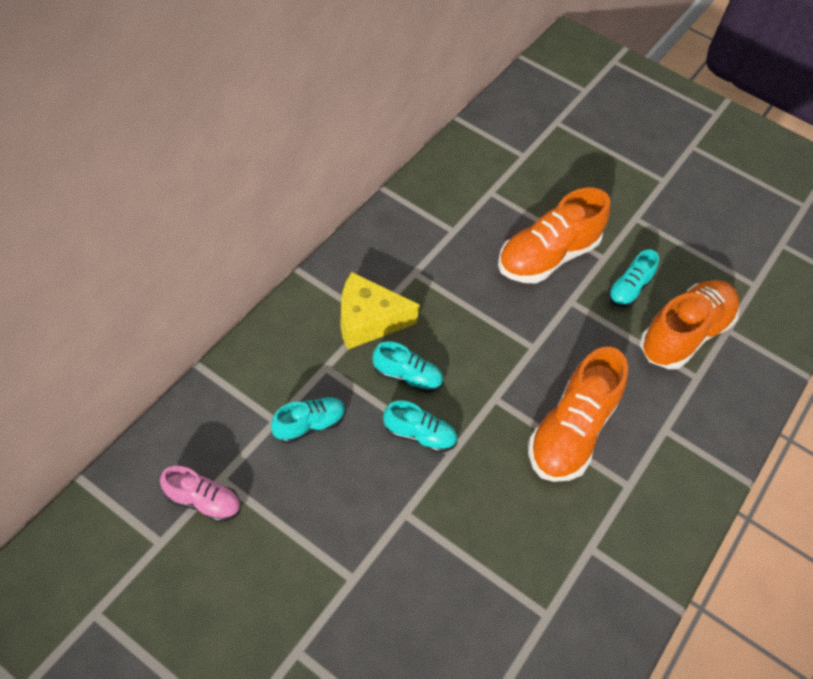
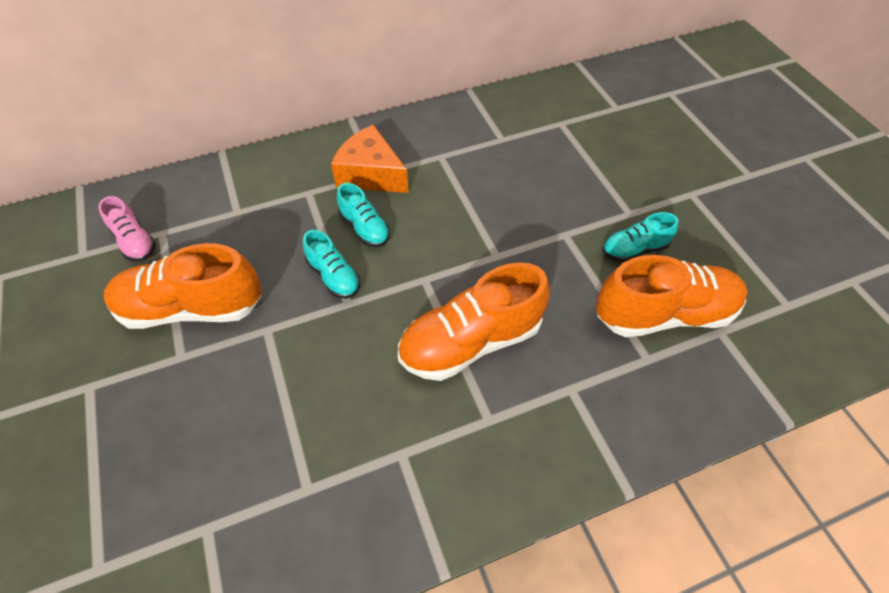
camera: 40 degrees right, 0 degrees up
(309, 425) = (257, 227): turquoise shoe -> none
(367, 321) = (371, 174): yellow cheese -> orange cheese
(547, 257) = (572, 190): orange shoe -> orange shoe (192, 308)

